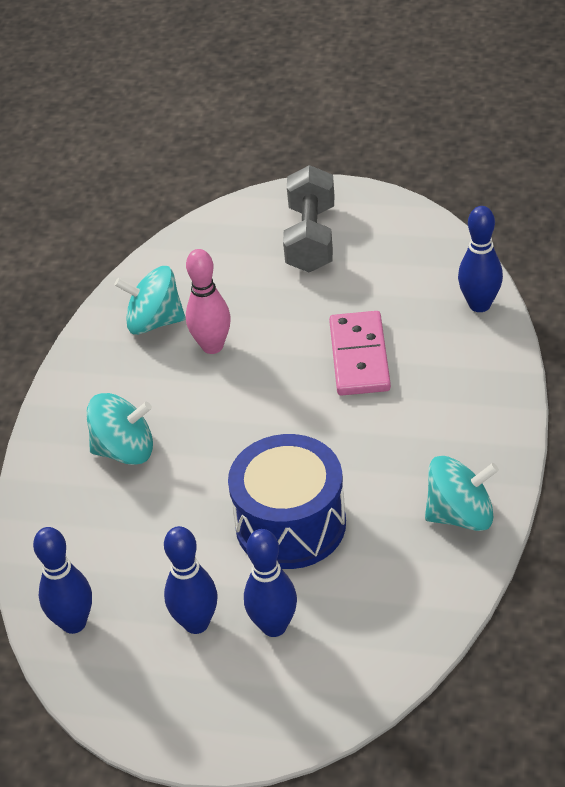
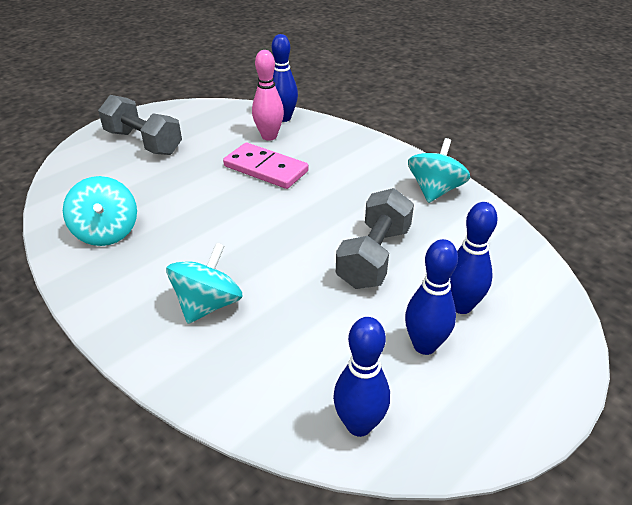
camera: 60 degrees left, 5 degrees down
(154, 322) = (107, 232): turquoise spinning top -> turquoise spinning top turned 60 degrees counterclockwise
(212, 346) = (170, 217): pink bowling pin -> pink bowling pin (269, 136)
(290, 524) = (374, 256): blue drum -> grey dumbbell

